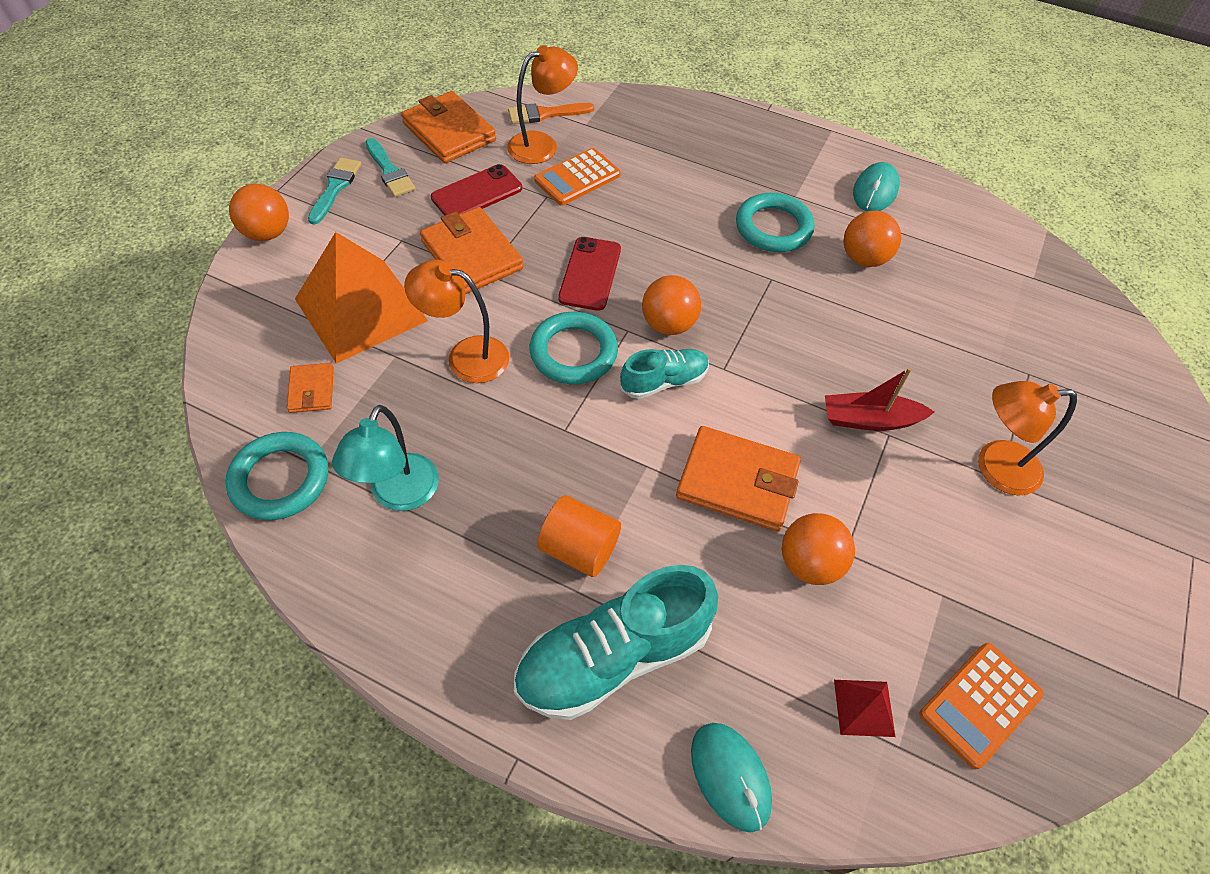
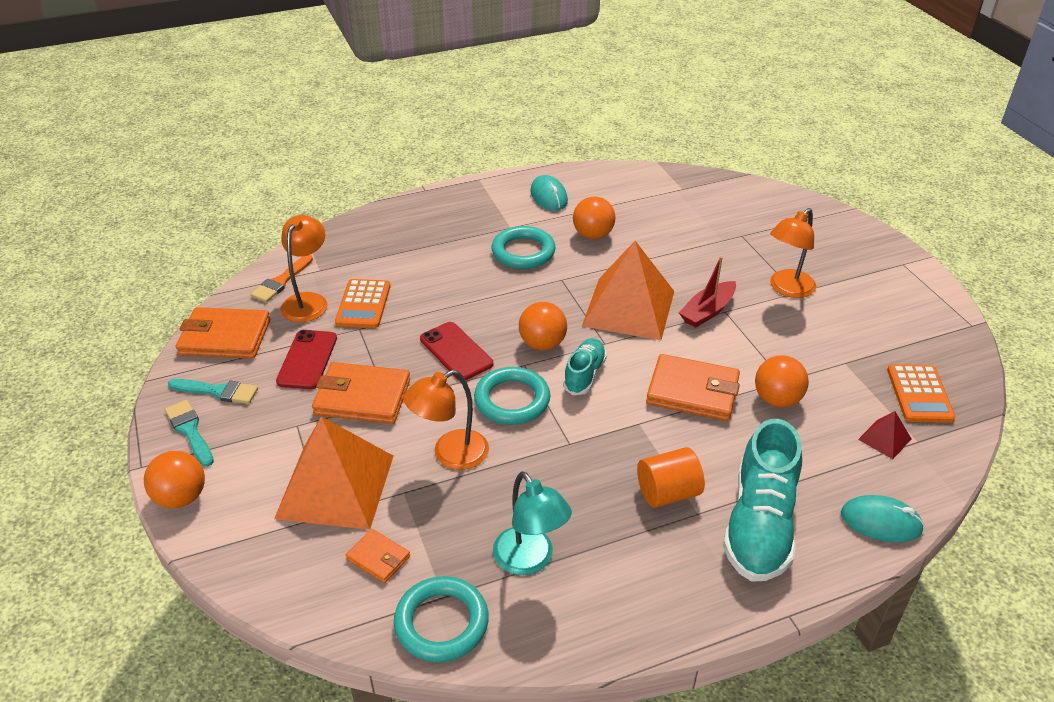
camera: 45 degrees left, 15 degrees down
(737, 482) = (692, 392): orange wallet -> orange wallet turned 45 degrees clockwise
(795, 354) = (629, 308): none -> orange pyramid

